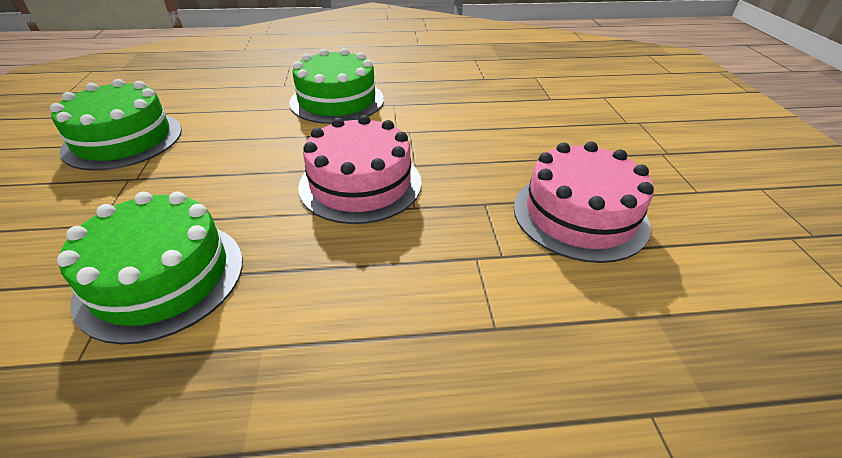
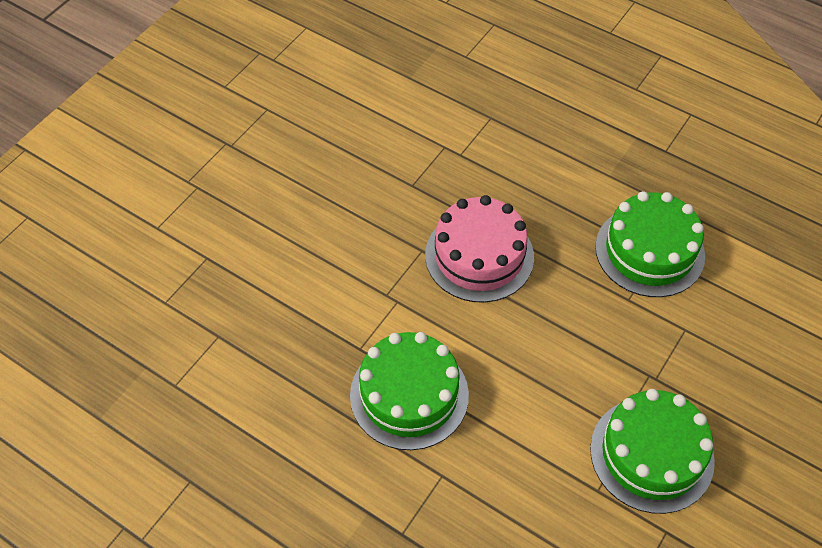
camera: 140 degrees left, 15 degrees up
(579, 215) = (365, 141): pink cake -> none

